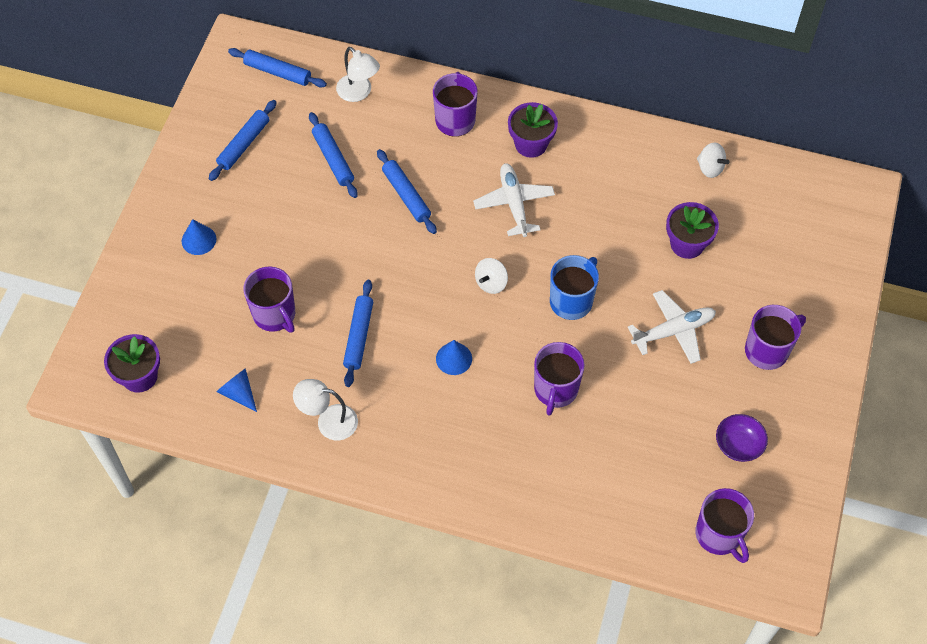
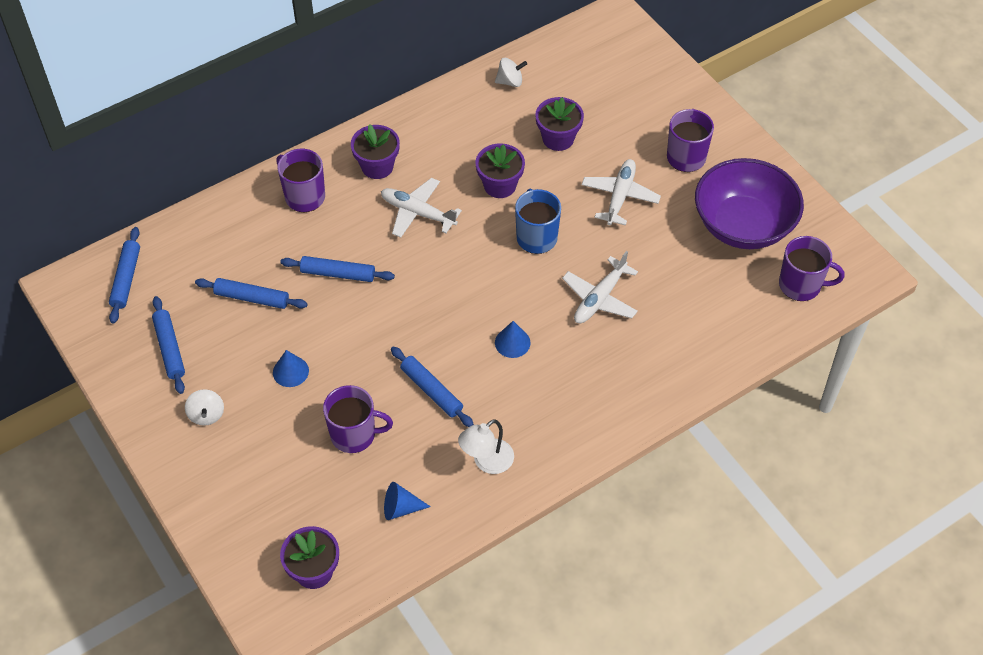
camera: 50 degrees left, 5 degrees down
(199, 240) = (227, 441): blue cone -> blue cone (290, 371)
(277, 72) = (126, 279): blue rolling pin -> blue rolling pin turned 60 degrees counterclockwise
(359, 93) = (209, 239): white lamp -> none
(491, 283) = (471, 274): white spinning top -> white spinning top (206, 415)
(555, 390) = (599, 298): purple mug -> white plane
(597, 238) = (500, 185): none -> purple flower pot
(738, 445) = (743, 225): purple bowl -> purple bowl, size x2.31

